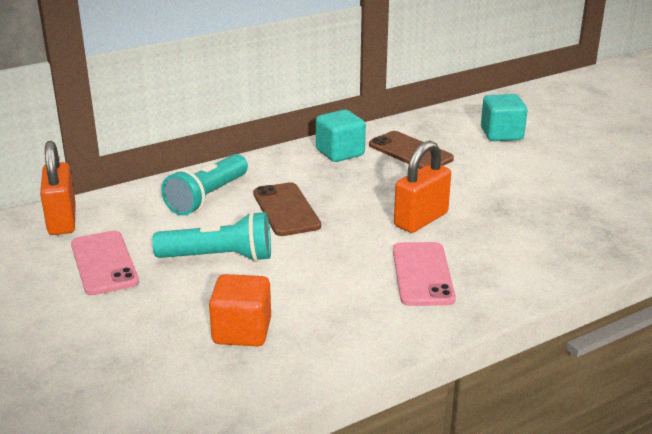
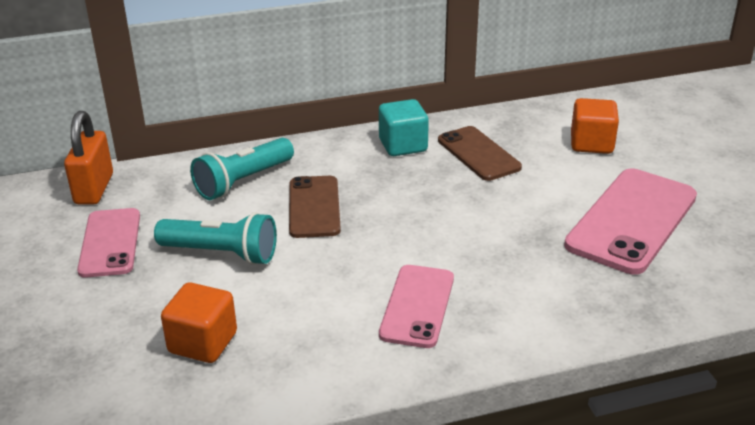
camera: 15 degrees right, 5 degrees up
(421, 220) = (448, 239): orange padlock -> none
(501, 134) = (591, 144): turquoise cube -> orange cube
(566, 187) = (632, 221): none -> pink phone

